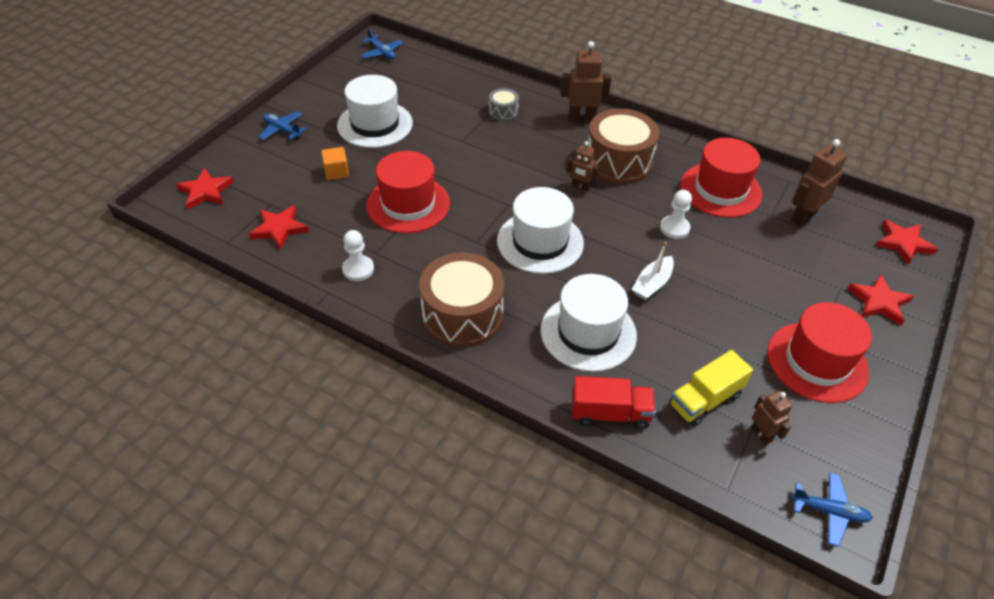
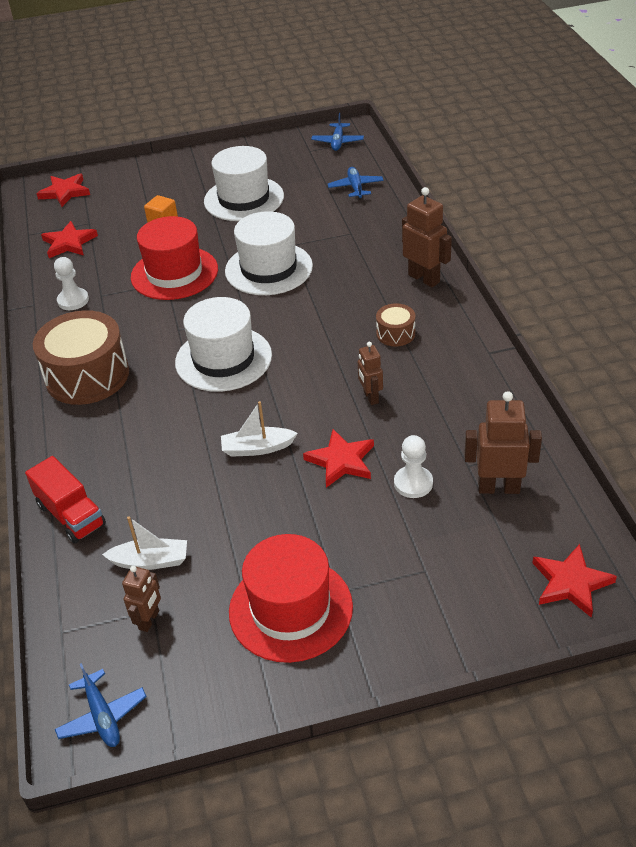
camera: 50 degrees right, 5 degrees down
(282, 130) = (173, 172): blue plane -> blue plane (355, 188)
(503, 112) = (361, 238): grey drum -> none
(580, 187) = (326, 336): brown robot -> brown robot (370, 397)
(588, 332) = (149, 449): white hat -> white hat (269, 269)
(618, 162) = (395, 333): brown drum -> brown drum, size x0.47
(674, 228) = (352, 418): white pawn -> white pawn (413, 483)
(705, 400) = (150, 561): yellow truck -> white boat
(720, 190) = (454, 413): red hat -> none
(879, 302) = (442, 611): red star -> red star (341, 461)

